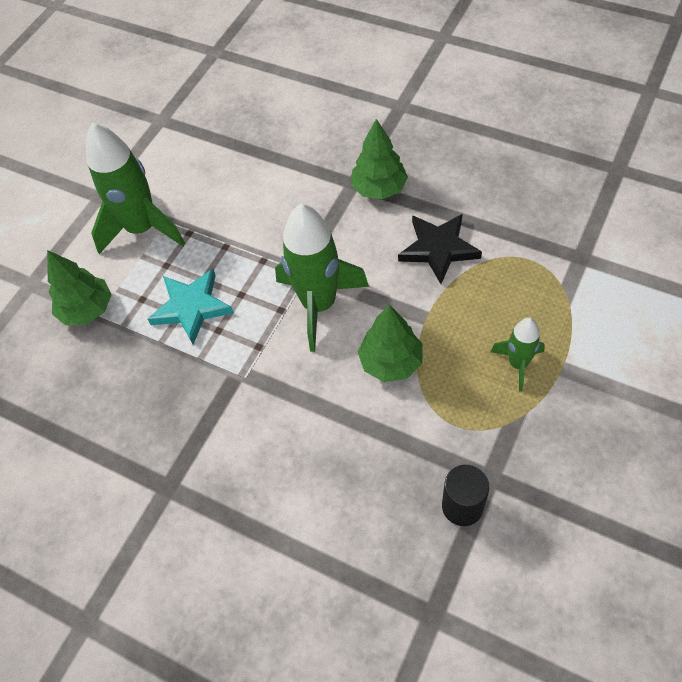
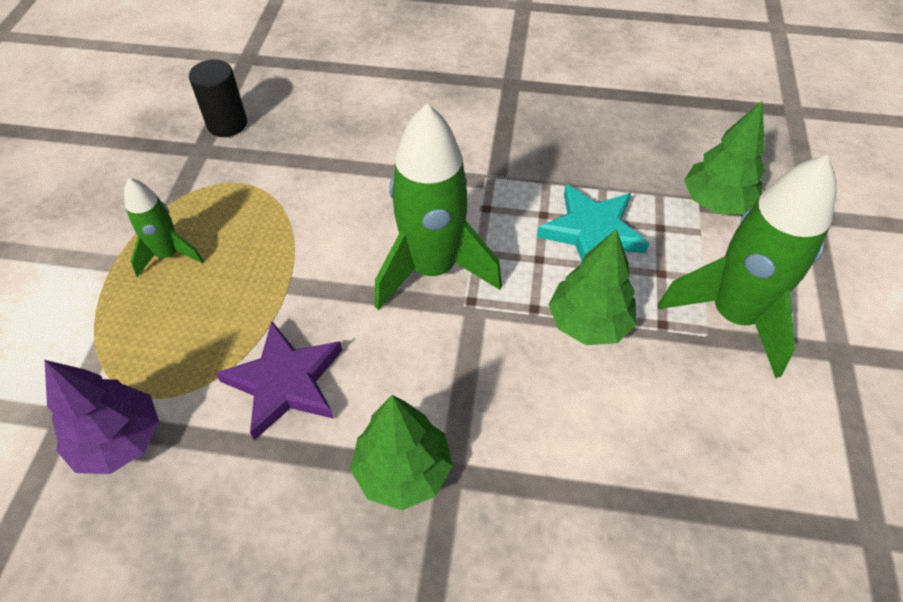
camera: 155 degrees right, 5 degrees down
(391, 362) = (323, 225): green tree -> green tree (589, 323)
(438, 249) = (285, 382): black star -> purple star
(544, 237) = (119, 440): none -> purple tree

